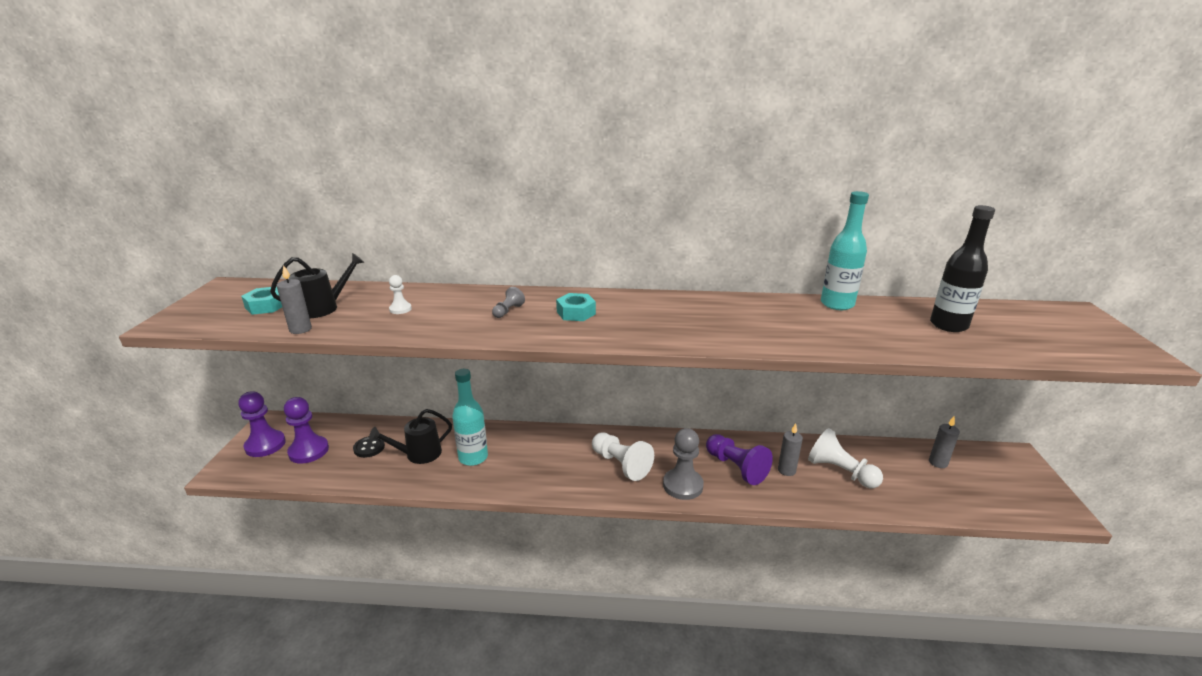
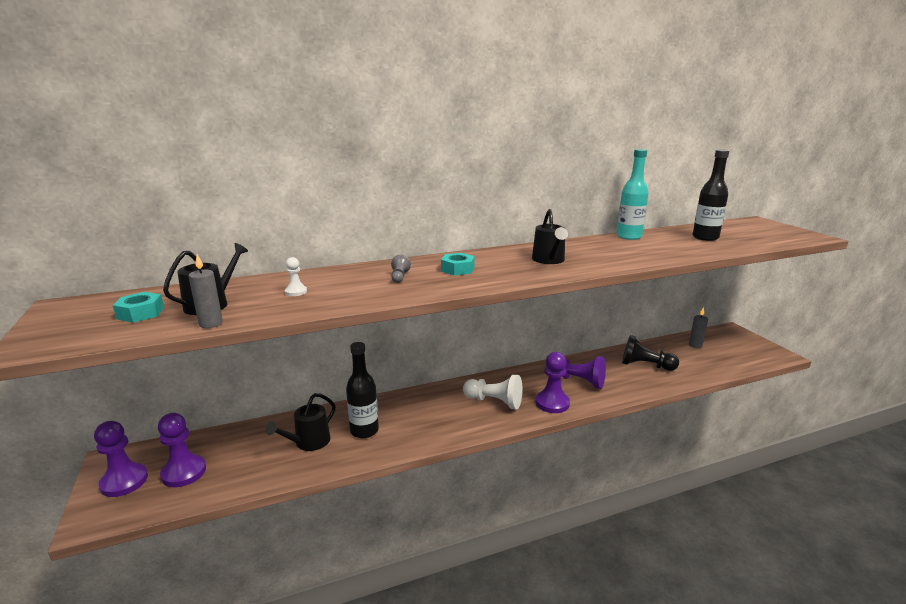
camera: 25 degrees left, 5 degrees down
(369, 448) = (251, 451): black button -> none
(473, 457) = (364, 431): turquoise bottle -> black bottle
(683, 485) = (552, 403): grey pawn -> purple pawn
(690, 320) = (549, 260): none -> black watering can
(786, 470) = (612, 374): grey candle -> none
(840, 472) = (645, 366): white pawn -> black pawn

